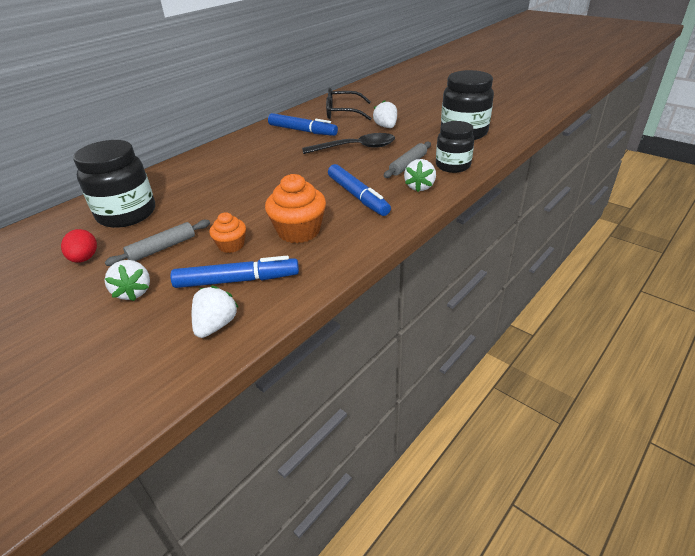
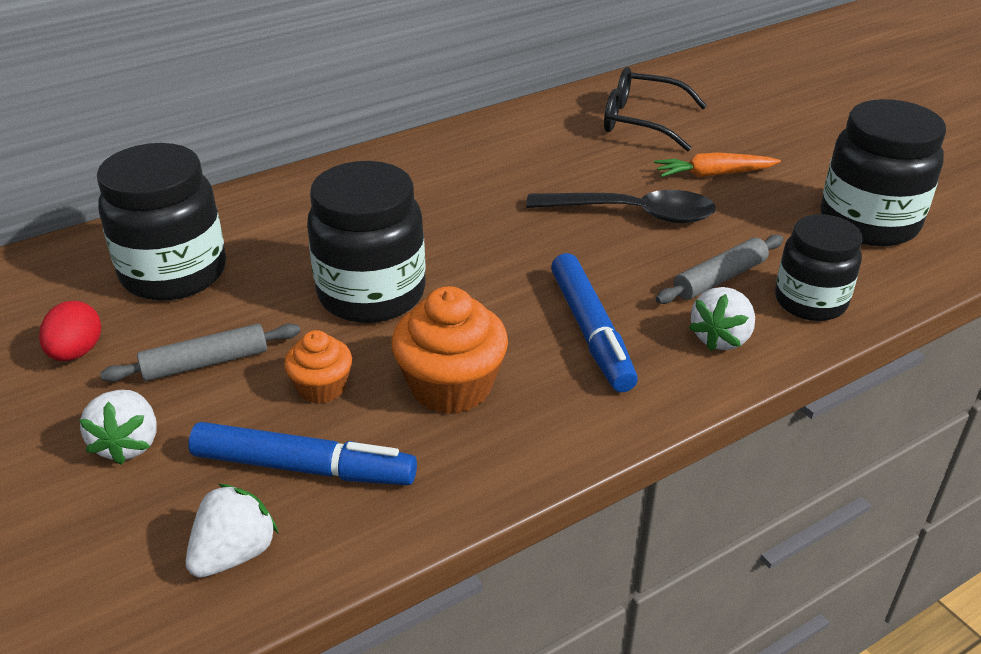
camera: 15 degrees right, 0 degrees up
(240, 202) = (371, 294): none -> black jar
(302, 131) = (546, 150): blue marker -> none
(386, 127) = (713, 174): white strawberry -> orange carrot

